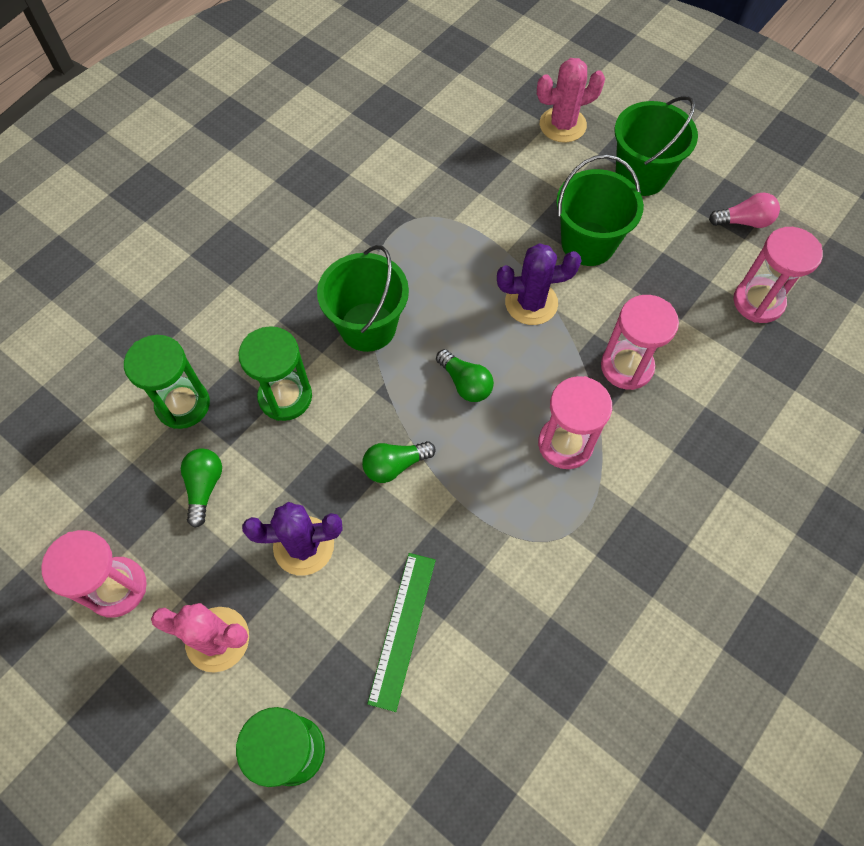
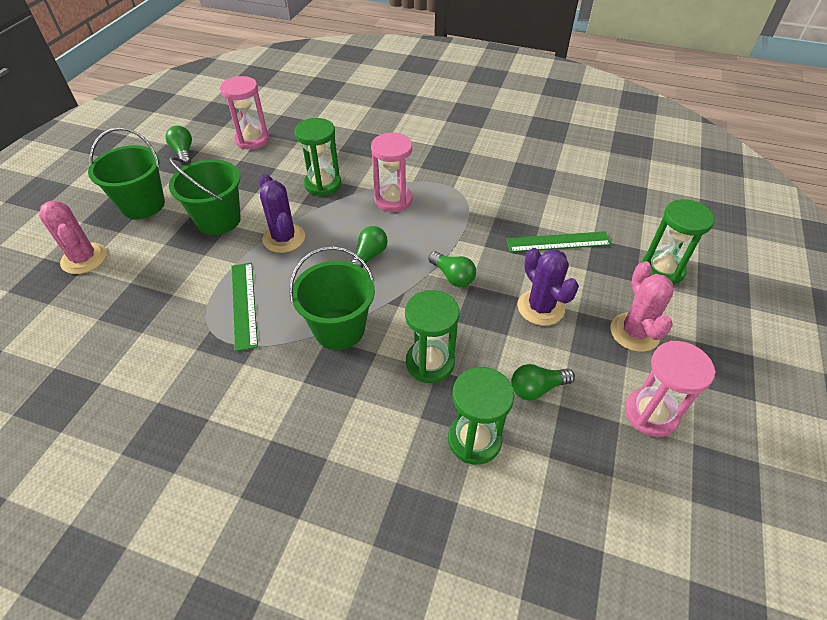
camera: 110 degrees left, 15 degrees down
(439, 250) = (244, 304): none -> green ruler
(626, 366) = (323, 184): pink hourglass -> green hourglass
(744, 221) = (183, 152): pink light bulb -> green light bulb

